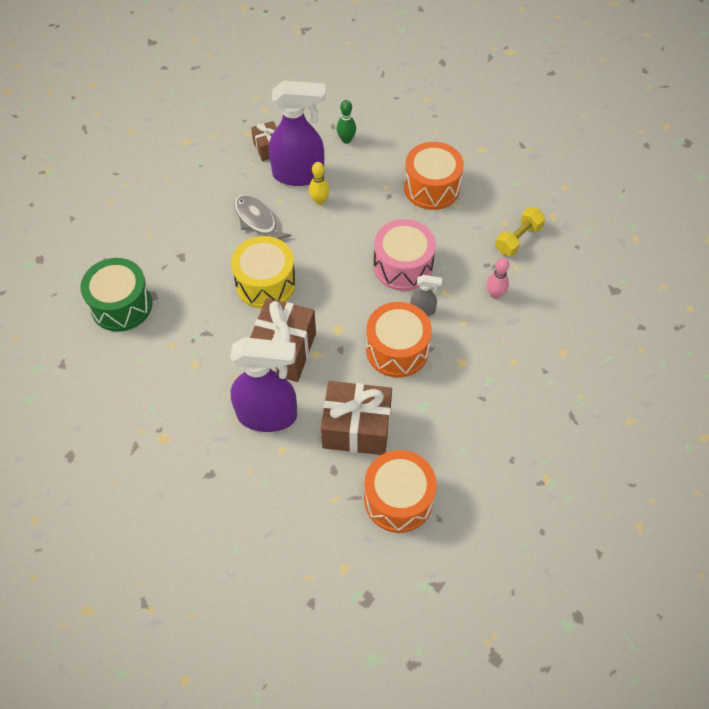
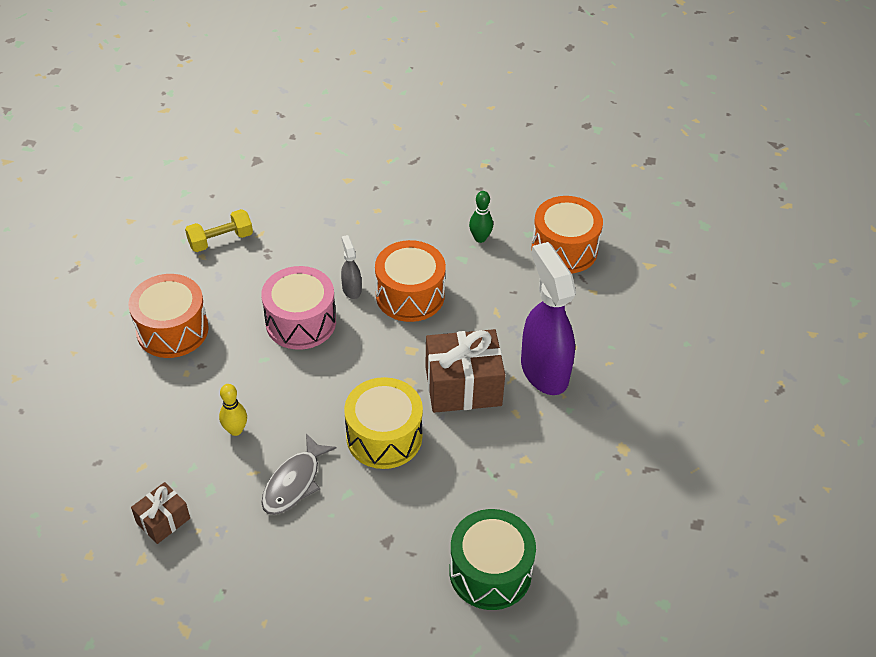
camera: 115 degrees left, 10 degrees down
(299, 174) = (199, 467): purple spray bottle -> none
(346, 140) = (119, 438): green bowling pin -> green bowling pin (480, 238)
(356, 428) = (514, 298): brown gift -> none
(495, 294) = (303, 240): pink bowling pin -> none
(518, 239) = (221, 240): yellow dumbbell -> yellow dumbbell turned 45 degrees counterclockwise

